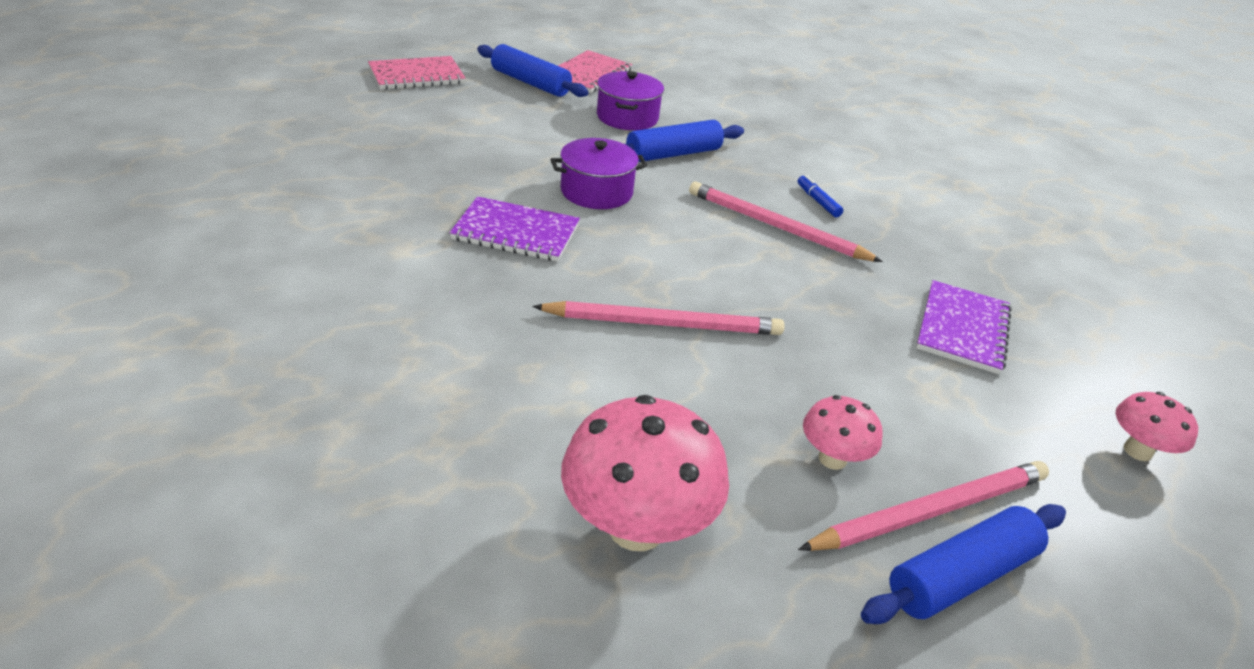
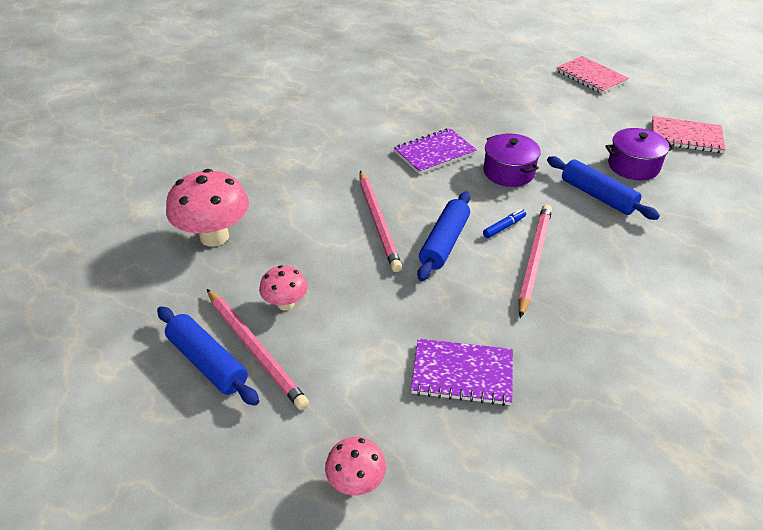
camera: 80 degrees right, 5 degrees up
(516, 232) = (434, 153): purple notebook -> purple notebook turned 60 degrees clockwise
(530, 83) = (637, 116): blue rolling pin -> blue rolling pin (444, 243)
(817, 201) = (597, 280): blue marker -> blue marker (504, 227)

